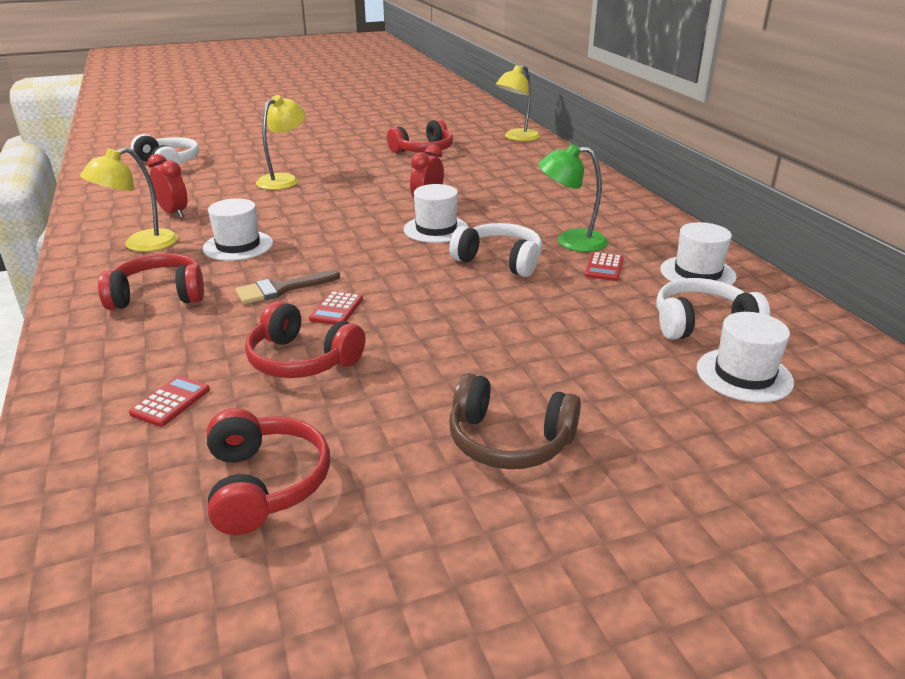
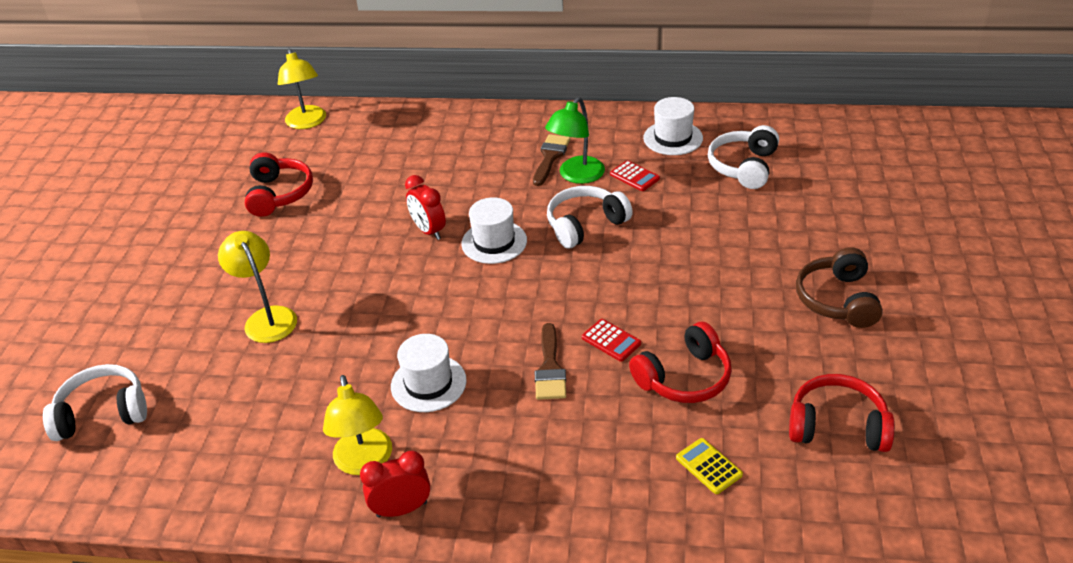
camera: 60 degrees left, 10 degrees up
(159, 295) = (506, 457): red headphones -> none
(170, 402) = (708, 466): red calculator -> yellow calculator
(174, 213) = (291, 425): red clock -> red clock (402, 509)
(509, 441) = (837, 300): brown headphones -> brown headphones turned 135 degrees clockwise
(585, 224) = (550, 157): none -> brown brush
(744, 375) = (812, 177): white hat -> none

